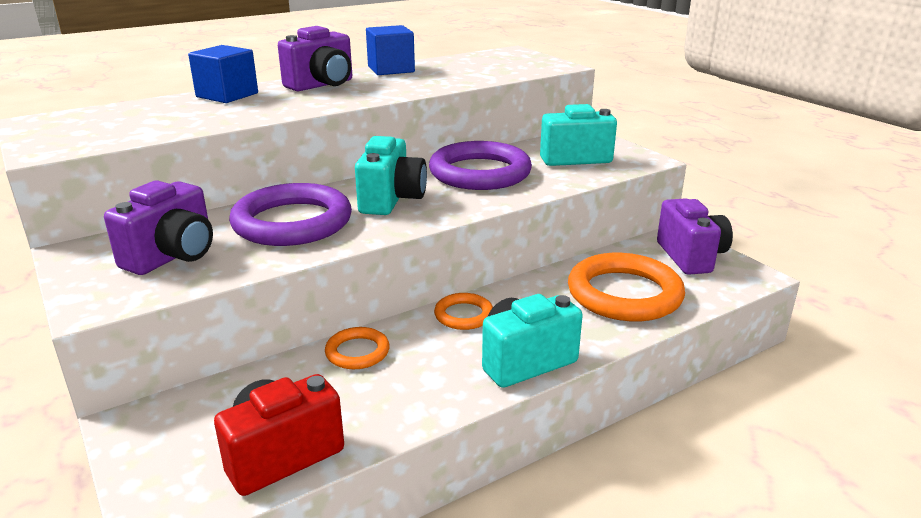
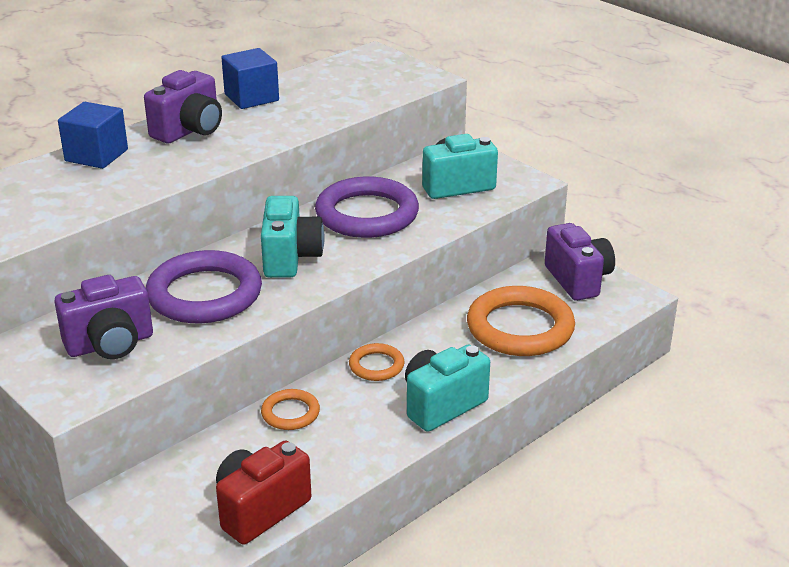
camera: 10 degrees left, 5 degrees up
(173, 256) = (110, 344): purple camera -> purple camera turned 45 degrees clockwise

